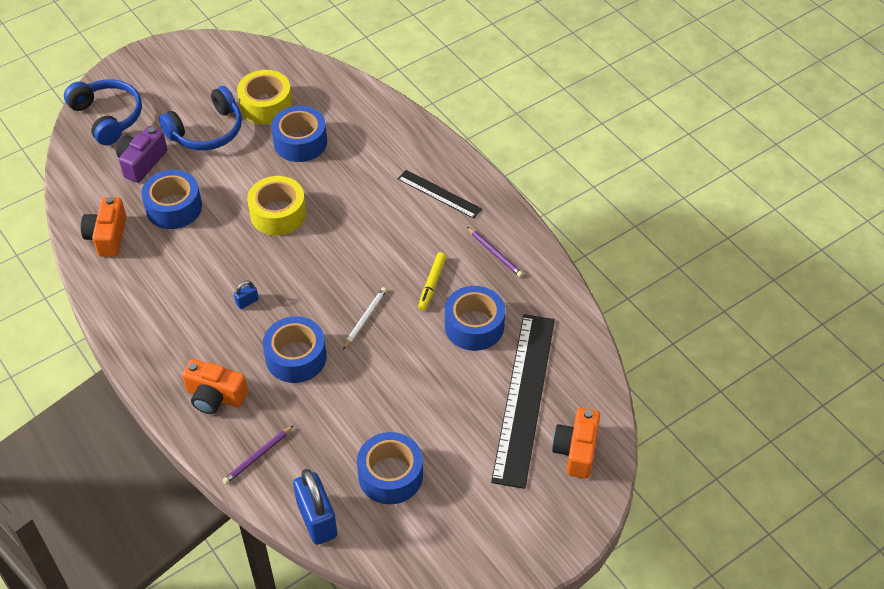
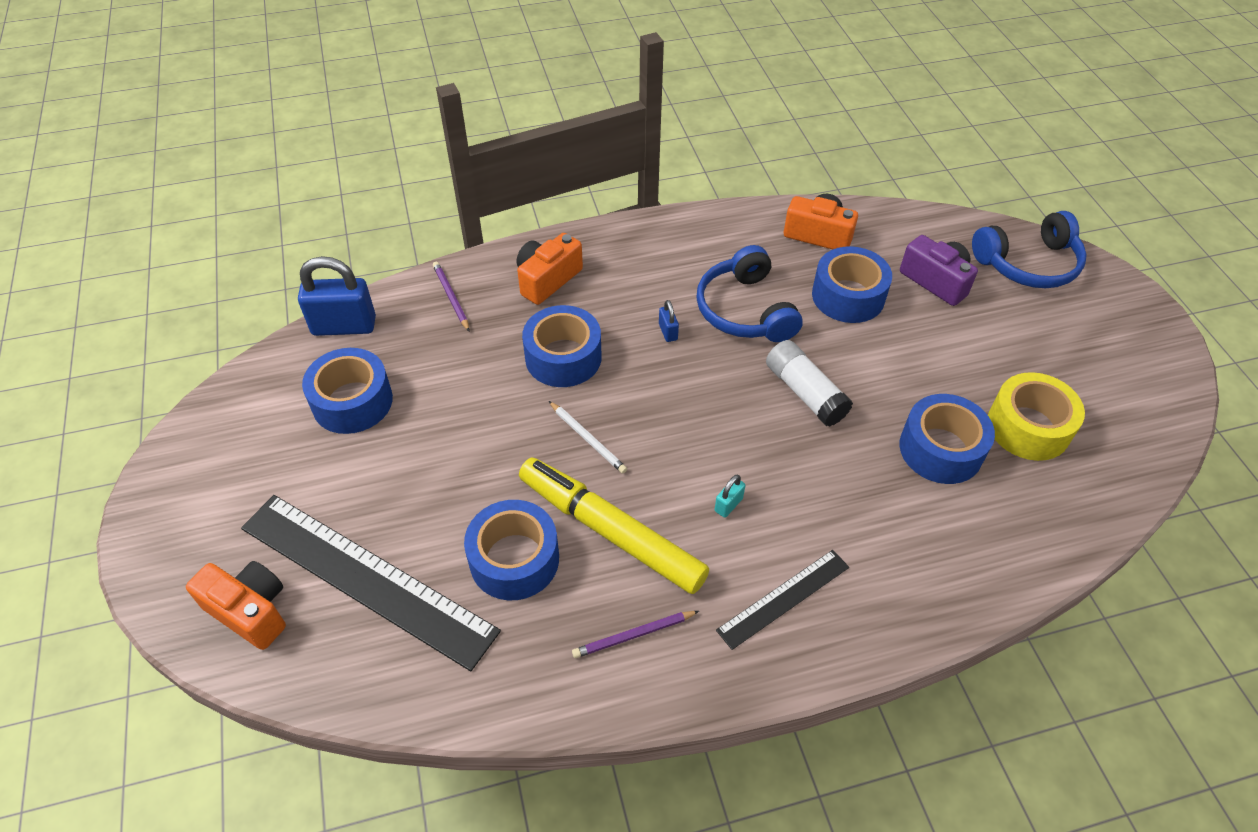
camera: 110 degrees right, 0 degrees up
(207, 131) = (984, 352): blue headphones -> blue headphones (745, 310)
(278, 214) = (805, 393): yellow tape -> white glue stick
(386, 232) = (728, 505): none -> turquoise padlock
(432, 284) = (610, 532): yellow marker -> yellow marker, size x2.07

